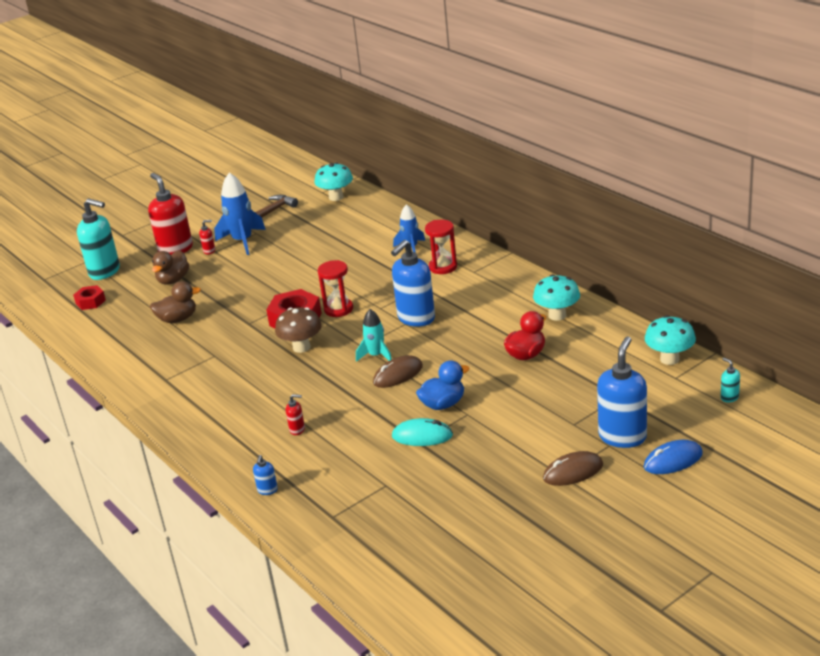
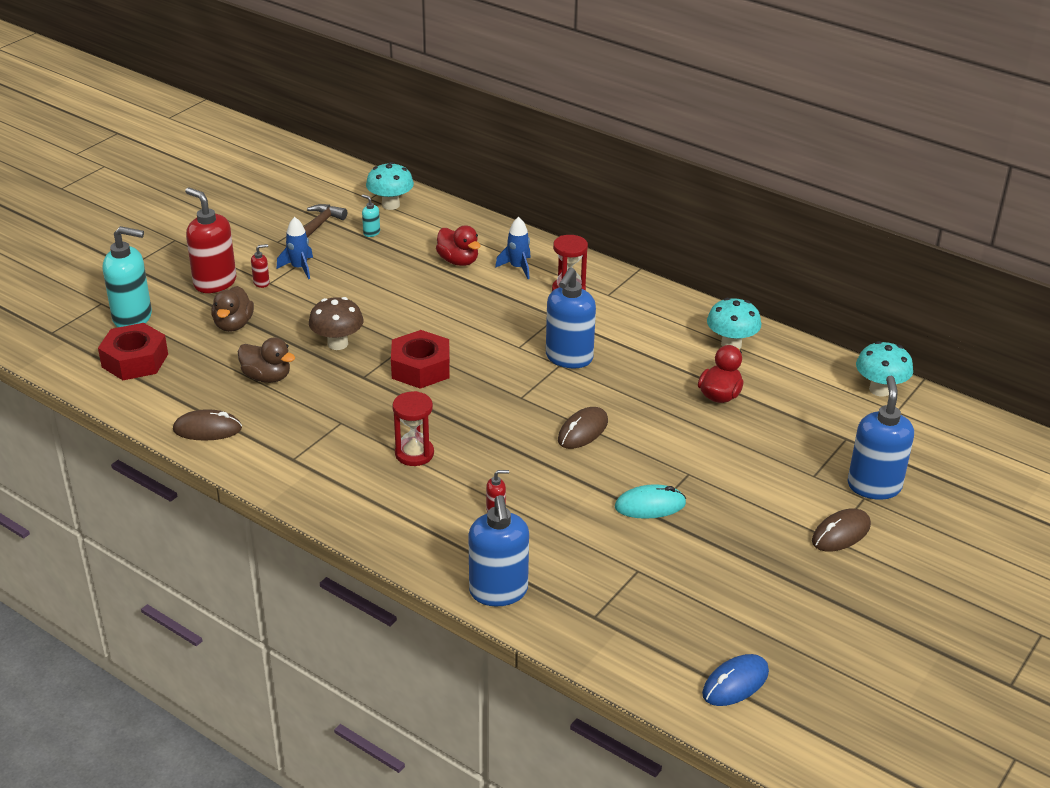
camera: 20 degrees left, 5 degrees up
(90, 302) = (135, 360): red nut -> red nut, size x1.69
(116, 354) = (207, 429): none -> brown mouse
(178, 319) = (267, 377): brown duck -> brown duck turned 60 degrees clockwise
(242, 241) = (299, 268): blue rocket -> blue rocket, size x0.62
(267, 490) = (498, 592): blue soap dispenser -> blue soap dispenser, size x2.33
(301, 347) = (447, 404): brown mushroom -> brown mushroom (337, 343)
(338, 309) = (468, 352): red hourglass -> red hourglass (414, 454)
(366, 241) = (458, 261): none -> red duck
(376, 356) = (544, 408): turquoise rocket -> none
(443, 404) = (654, 464): blue duck -> none
(673, 460) = (940, 509): blue mouse -> blue mouse (735, 683)
(729, 397) = (963, 430): turquoise soap dispenser -> turquoise soap dispenser (371, 233)

